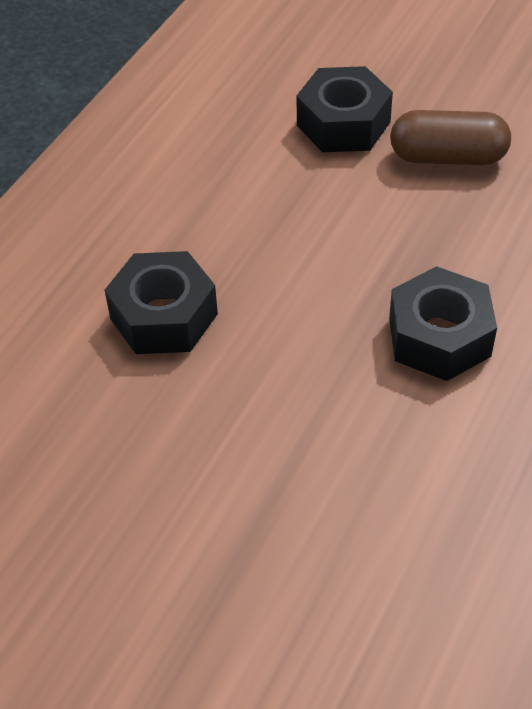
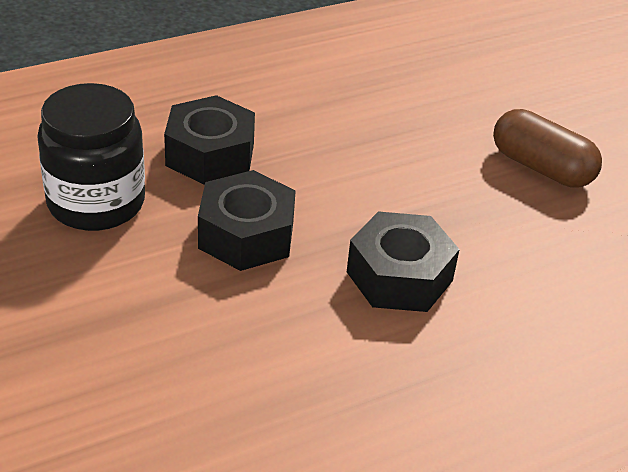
camera: 30 degrees right, 10 degrees down
(113, 434) = (96, 202): none -> black jar
(343, 123) = (479, 107): black nut -> black nut (246, 235)

